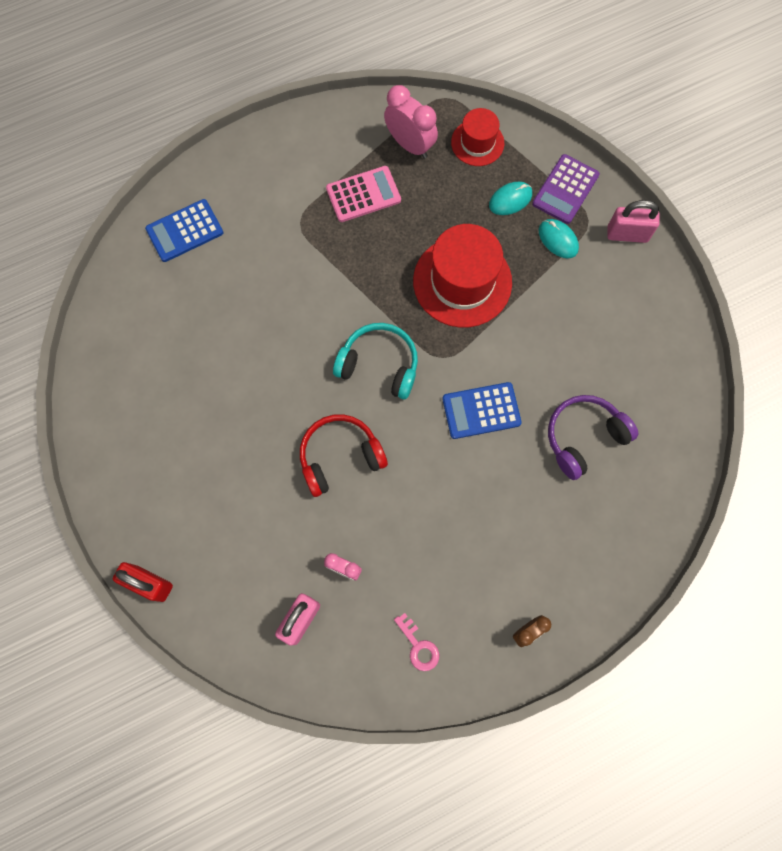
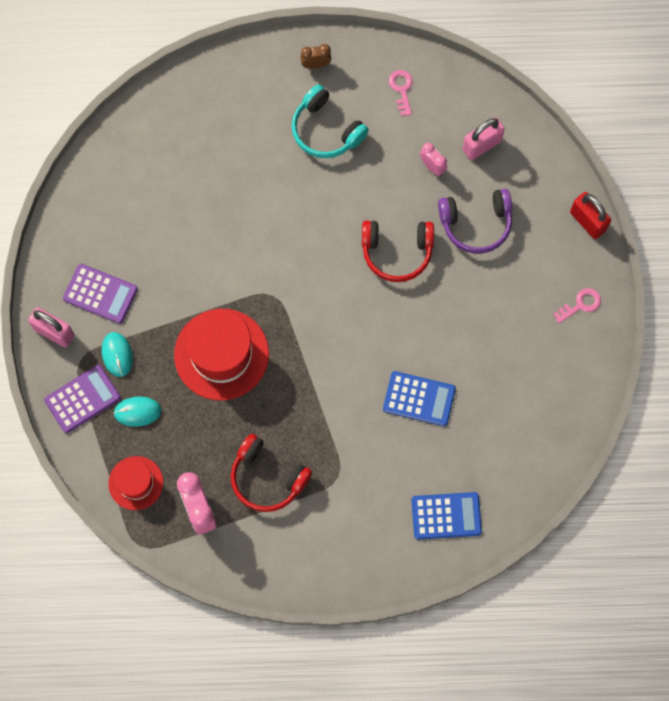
camera: 155 degrees left, 0 degrees up
(126, 487) = (580, 304): none -> pink key
(363, 194) = (267, 478): pink calculator -> red headphones
(379, 364) = (329, 313): turquoise headphones -> turquoise headphones (326, 130)
(481, 411) = (264, 237): blue calculator -> blue calculator (419, 399)
(583, 437) = (194, 181): purple headphones -> purple headphones (476, 224)
(607, 286) = (100, 294): none -> purple calculator

